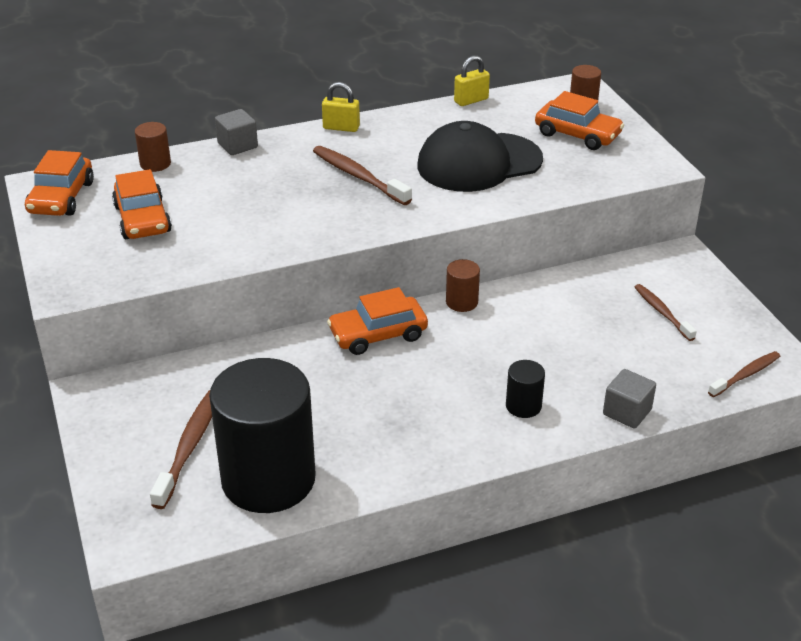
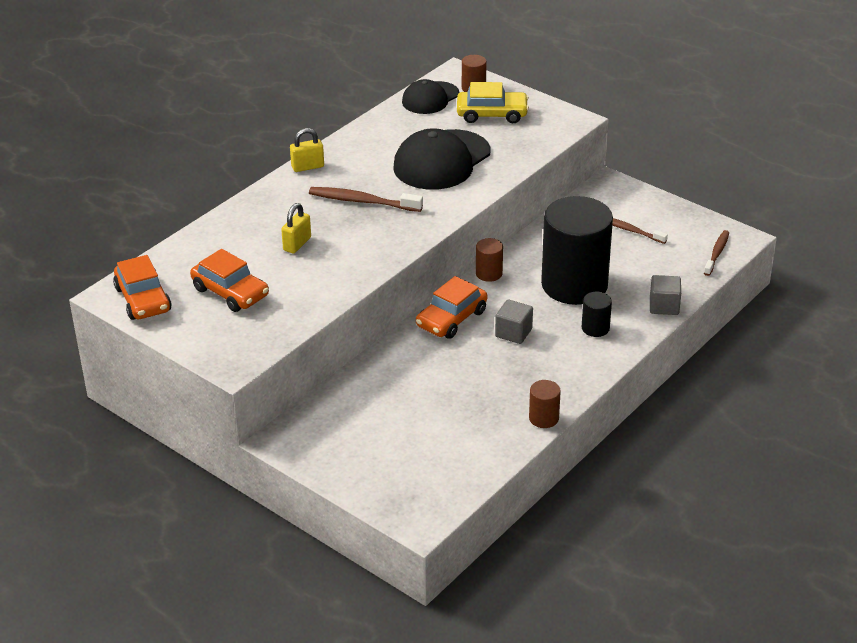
camera: 30 degrees left, 0 degrees up
(155, 164) = (189, 246): brown cylinder -> brown cylinder (543, 418)
(189, 447) = (396, 445): brown toothbrush -> none
(237, 145) = (240, 209): grey cube -> grey cube (513, 333)
(268, 479) = (472, 442): black cylinder -> black cylinder (574, 285)
(471, 100) = (386, 111): yellow padlock -> yellow padlock (297, 244)
(528, 101) = (430, 98): none -> black cap
(577, 134) = (492, 114): orange car -> yellow car

